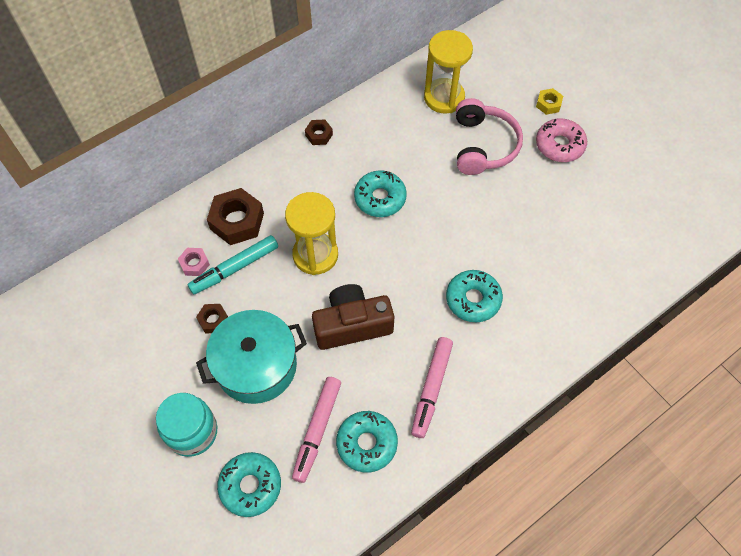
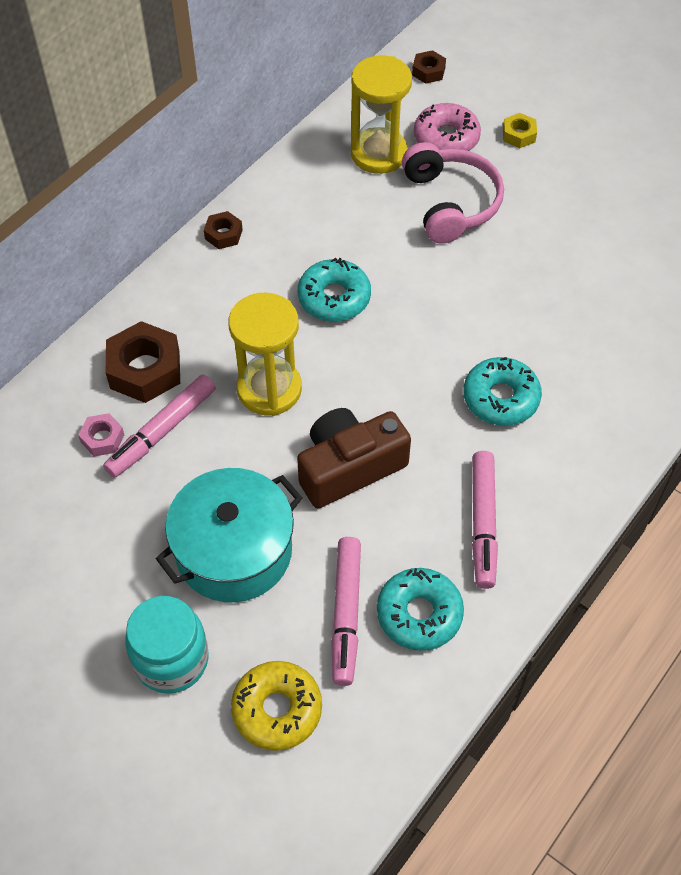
camera: 15 degrees left, 5 degrees down
(213, 320) = (154, 506): brown nut -> brown nut (428, 71)
(235, 268) = (162, 431): turquoise marker -> pink marker
(250, 486) = (277, 709): turquoise donut -> yellow donut
(559, 145) = (550, 182): pink donut -> pink donut (446, 138)

